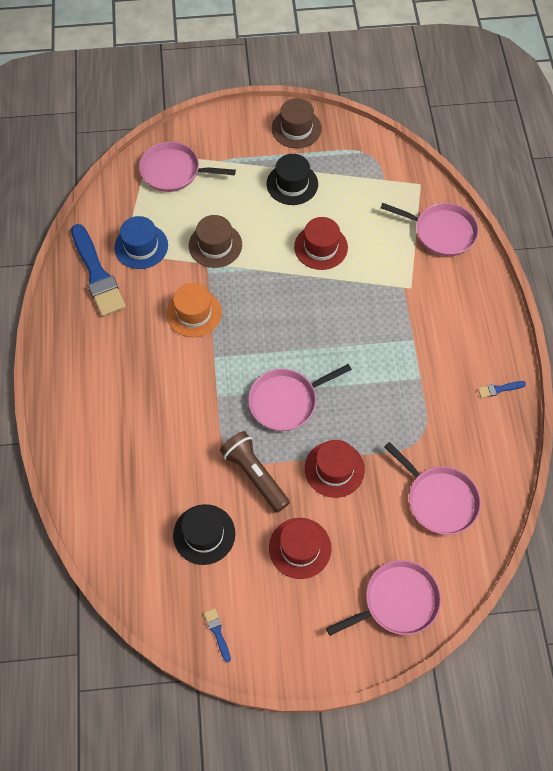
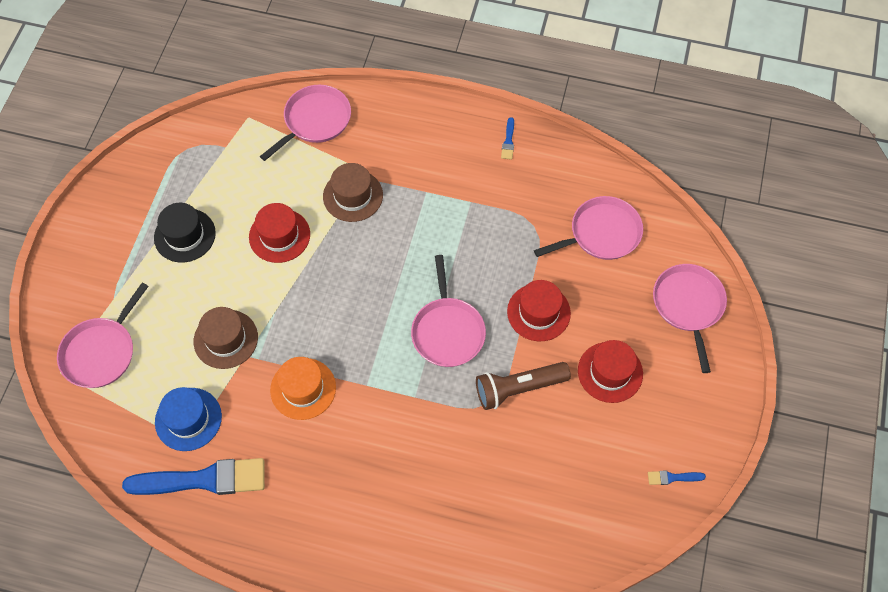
camera: 70 degrees left, 0 degrees up
(204, 534) = (566, 458): black hat -> none
(296, 128) = (112, 206): brown hat -> brown hat (353, 196)

